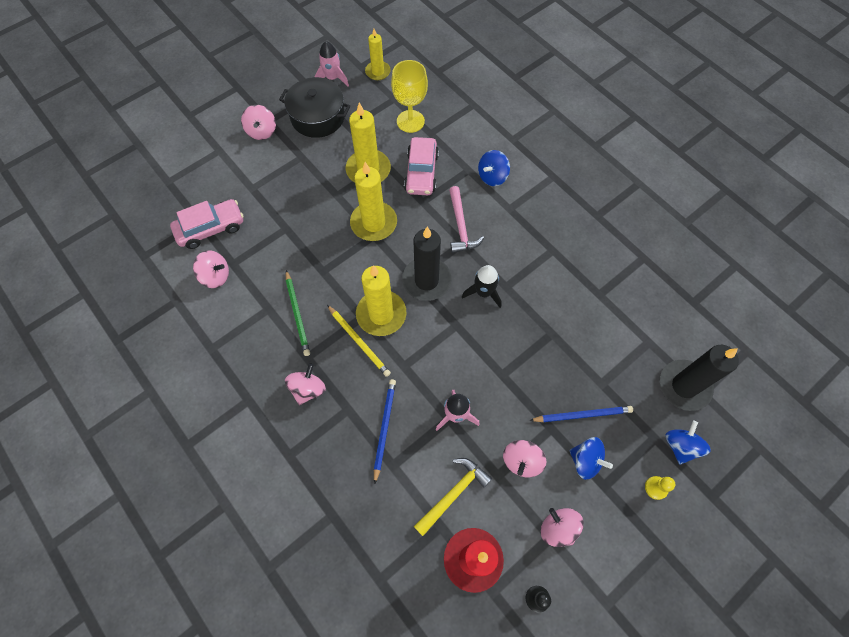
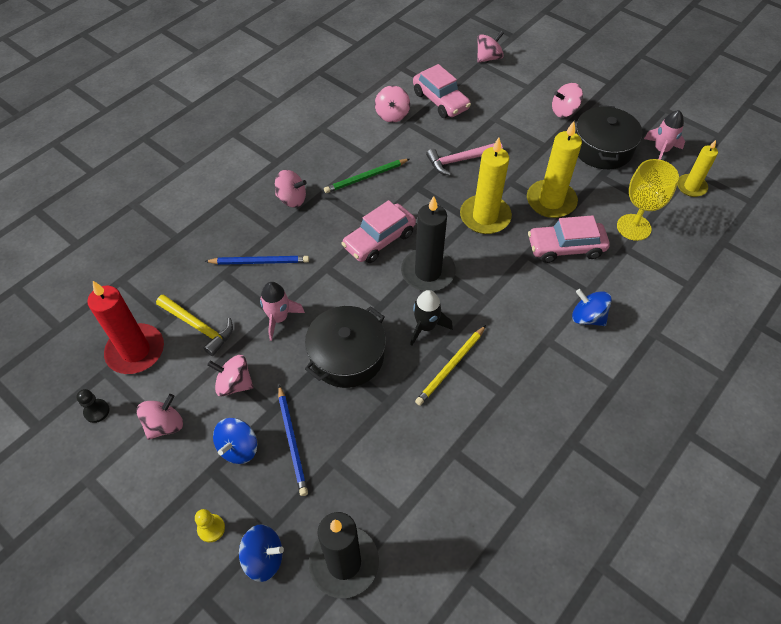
camera: 80 degrees right, 10 degrees down
(163, 173) = (488, 58): none -> pink spinning top
(359, 341) = (346, 227): yellow pencil -> yellow pencil (451, 367)
(381, 314) = (379, 240): yellow candle -> pink car
(460, 226) = (506, 294): pink hammer -> pink hammer (460, 160)
(504, 360) = (347, 356): none -> black pot

